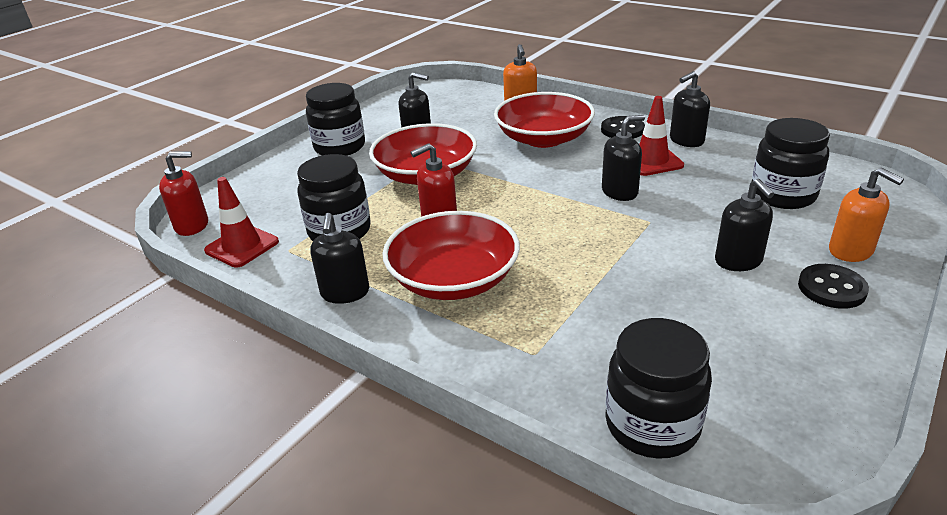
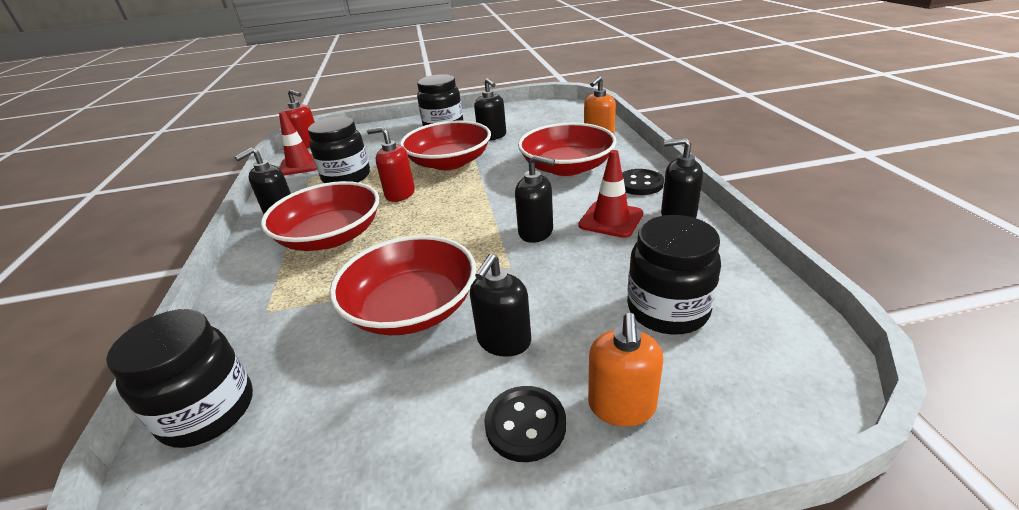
camera: 45 degrees right, 0 degrees up
(642, 280) = (412, 308): none -> red bowl

